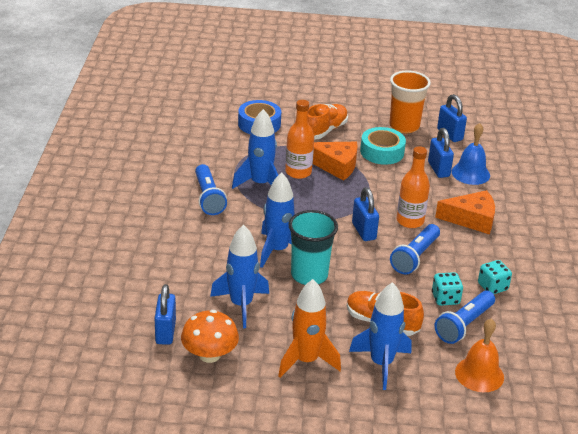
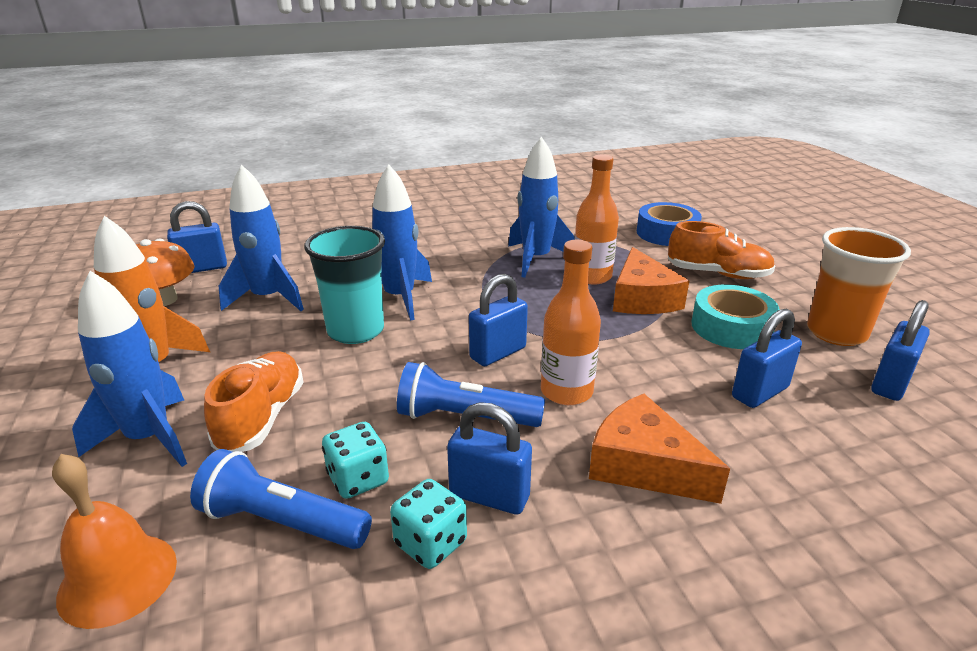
camera: 70 degrees right, 5 degrees down
(208, 198) = (475, 238): blue flashlight -> none
(470, 173) = (800, 434): blue bell -> none
(471, 219) = (644, 465): orange cheese -> orange cheese turned 150 degrees clockwise
(472, 265) = (489, 496): none -> blue padlock

